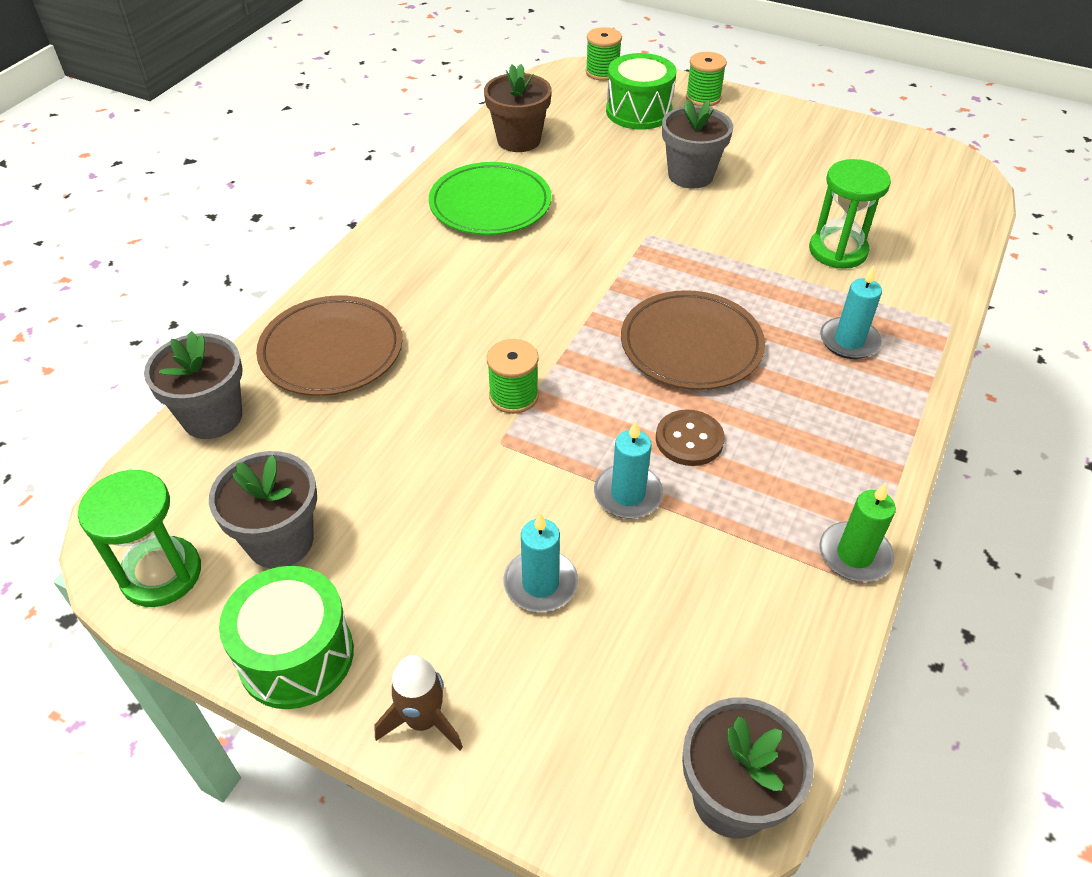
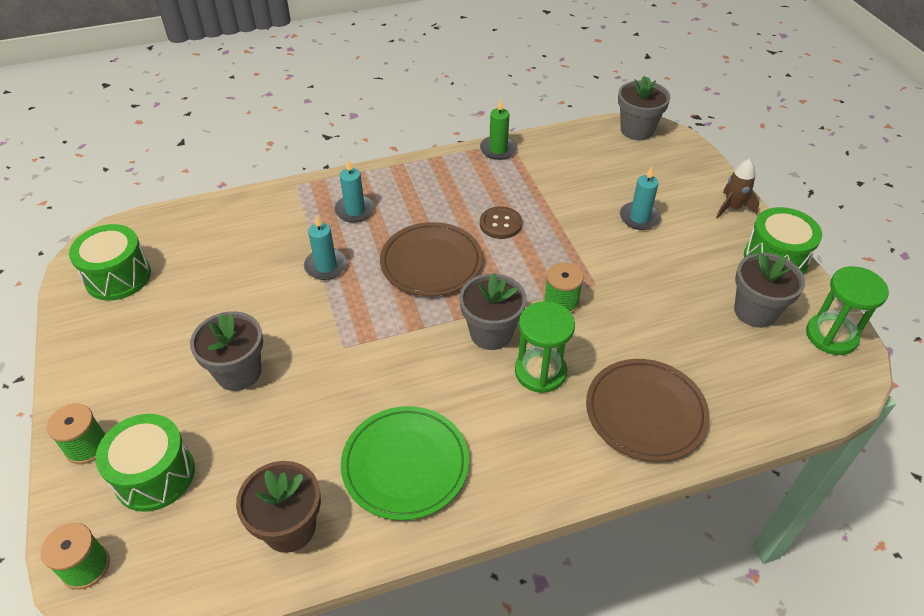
camera: 135 degrees left, 0 degrees up
(212, 417) = (759, 416): grey flower pot -> grey flower pot (491, 333)
(628, 494) = (560, 223): turquoise candle -> turquoise candle (326, 266)
(838, 251) = (266, 253): green hourglass -> green hourglass (540, 372)
(896, 164) = (118, 277): none -> green drum

